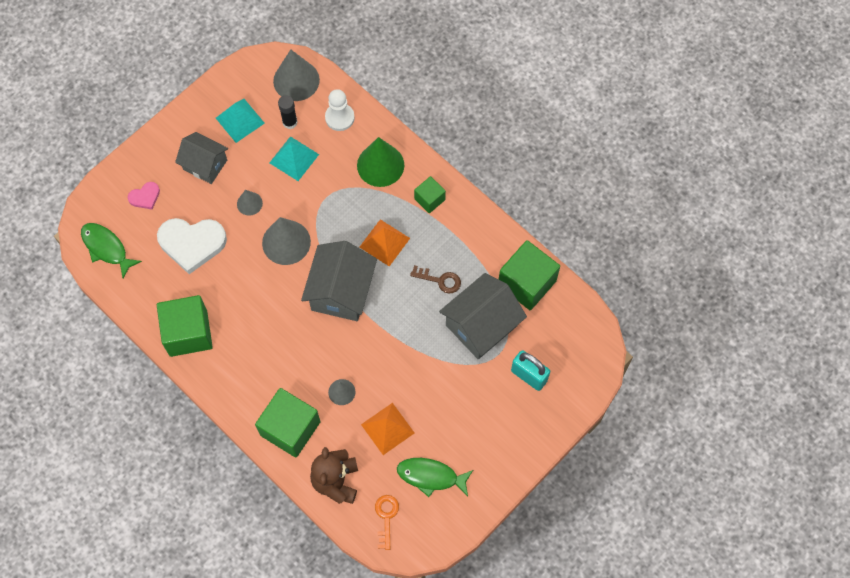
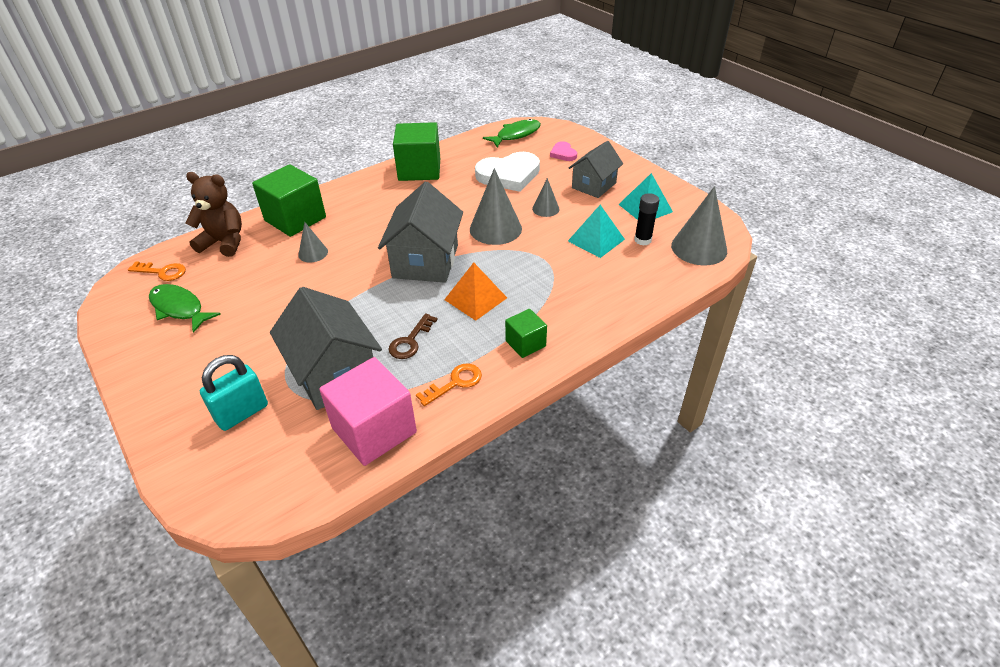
camera: 100 degrees right, 25 degrees down
(192, 243) = (509, 175): white heart -> white heart turned 120 degrees counterclockwise
(339, 117) = (649, 277): white pawn -> none
(341, 291) = (425, 261): grey house -> grey house turned 75 degrees clockwise
(380, 165) = (580, 304): green cone -> none
(387, 428) = (254, 281): orange pyramid -> none
(431, 476) = (179, 308): green fish -> green fish turned 75 degrees counterclockwise
(476, 240) = (455, 383): none -> orange key
(527, 283) = (374, 430): green cube -> pink cube

